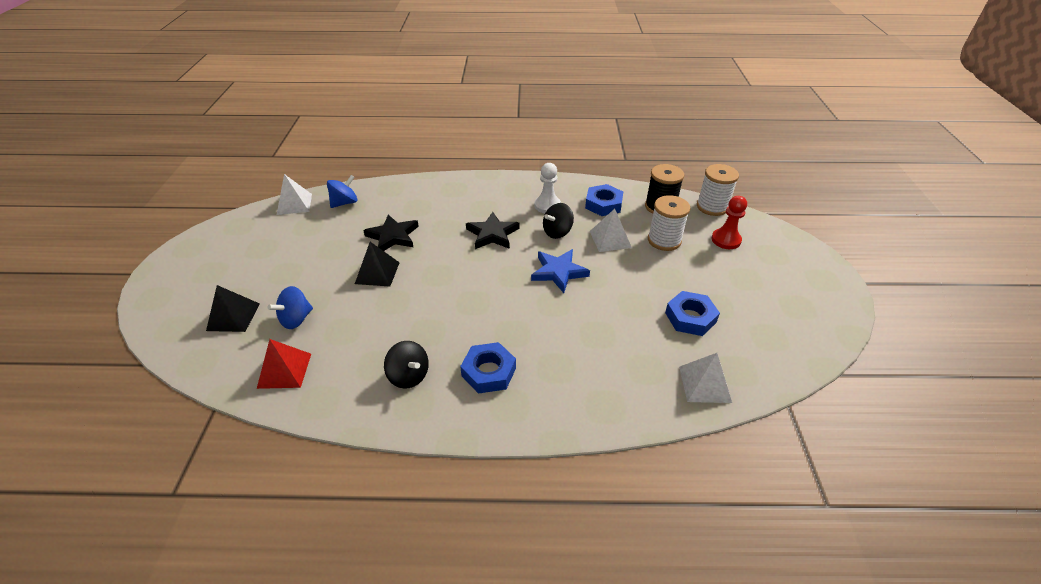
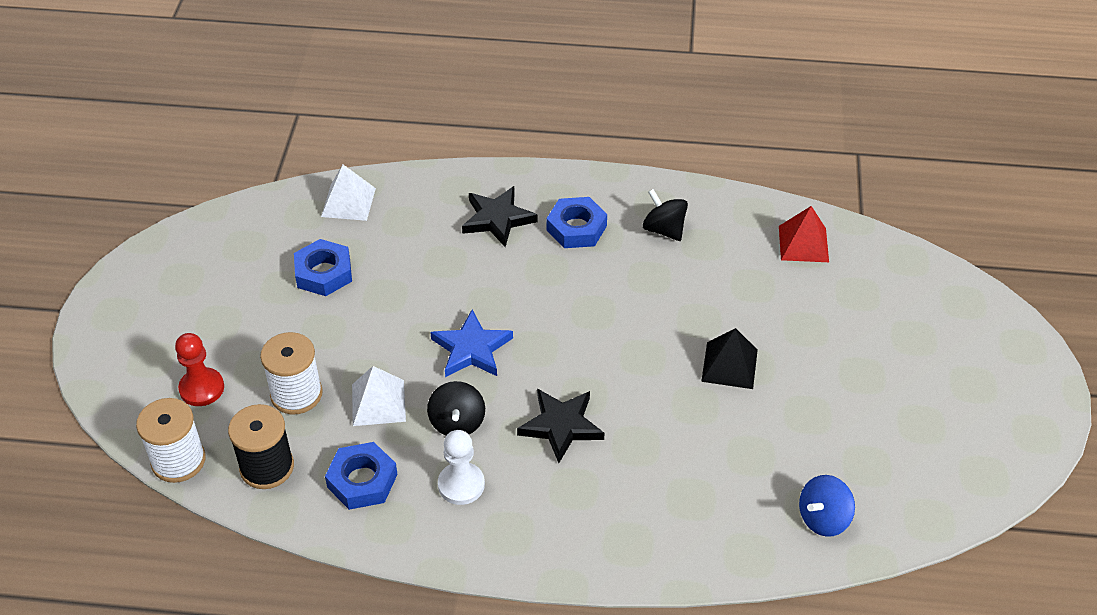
camera: 175 degrees left, 5 degrees up
(233, 316) = (898, 312): black pyramid -> none
(294, 204) = (914, 522): white pyramid -> none
(296, 319) = (816, 303): blue spinning top -> none
(393, 236) = (720, 432): black star -> black star (497, 219)
(557, 232) = (457, 422): black spinning top -> black spinning top turned 120 degrees clockwise

